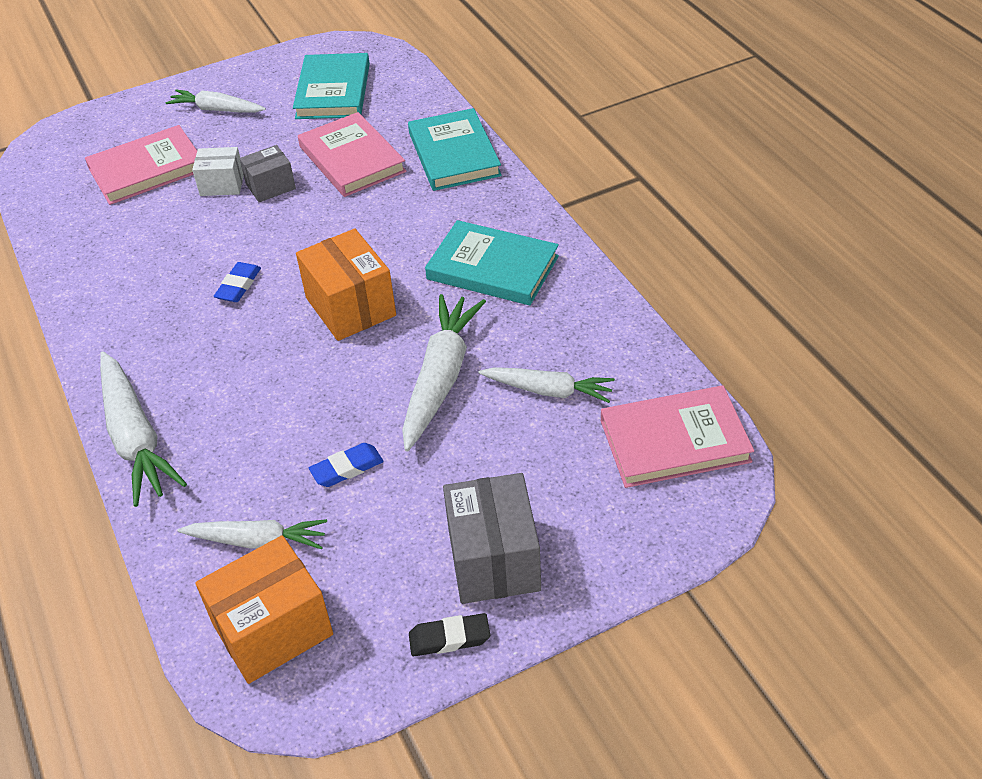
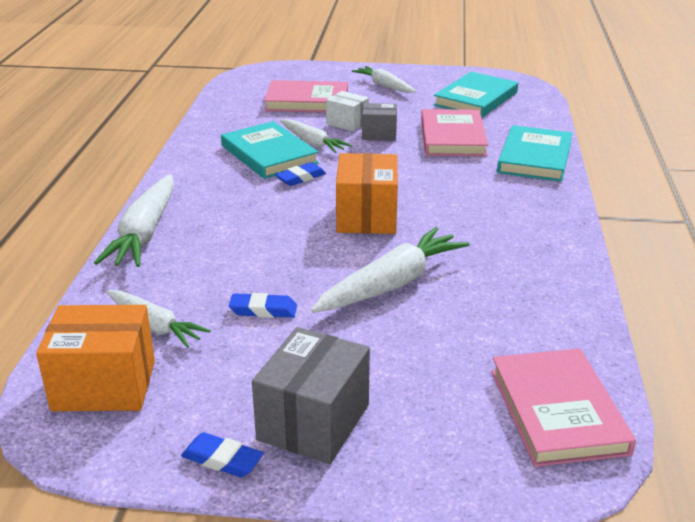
camera: 30 degrees right, 15 degrees down
(449, 638) = (222, 459): black eraser -> blue eraser
(492, 268) = (501, 233): turquoise book -> turquoise book (269, 154)
(549, 390) = (473, 327): white carrot -> white carrot (313, 143)
(674, 441) = (558, 411): pink book -> pink book turned 60 degrees clockwise

